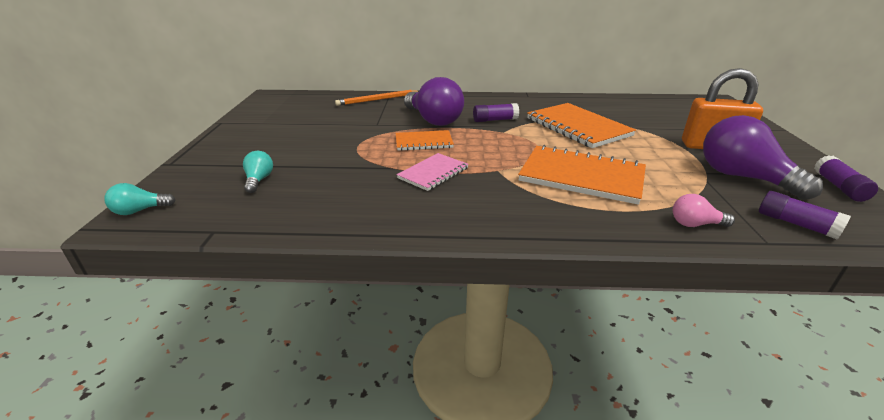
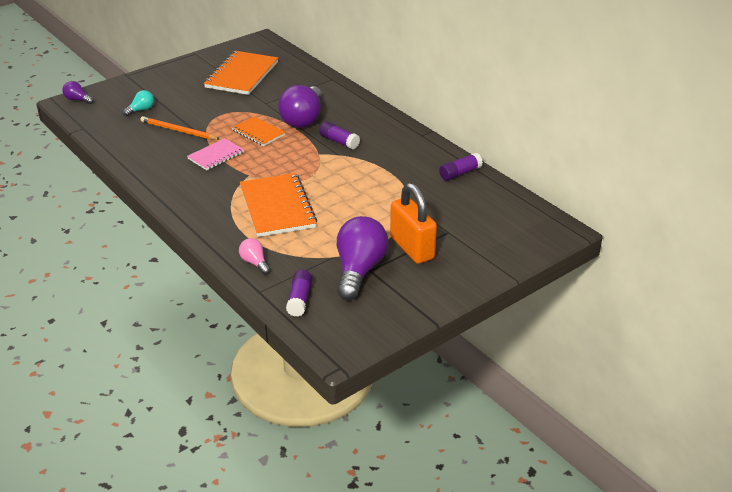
camera: 50 degrees right, 5 degrees up
(140, 211) = (78, 100): turquoise light bulb -> purple light bulb
(377, 100) = (313, 80): orange pencil -> orange pencil (178, 130)
(433, 173) = (216, 156): pink notebook -> pink notebook turned 45 degrees counterclockwise
(578, 127) = (373, 180): orange notebook -> orange notebook (242, 75)
(839, 187) = (393, 314): purple glue stick -> purple glue stick (460, 173)

